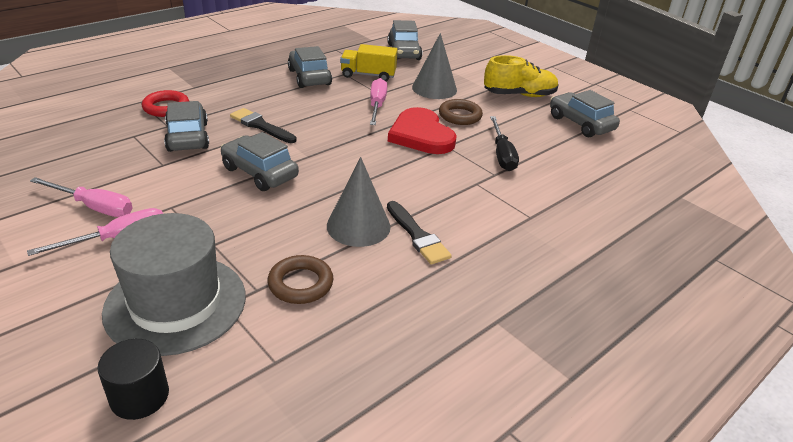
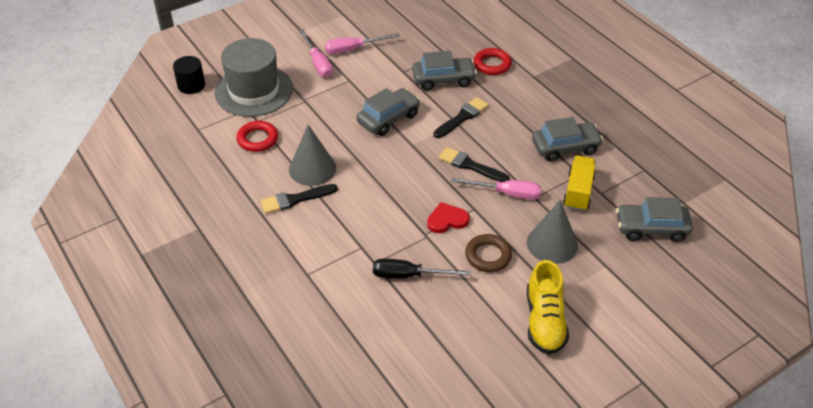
camera: 100 degrees right, 10 degrees up
(94, 207) = (353, 49): pink screwdriver -> pink screwdriver turned 45 degrees clockwise
(300, 284) = (257, 139): brown ring -> red ring
(340, 122) = (470, 165): none -> black brush
(421, 135) = (447, 220): red heart -> red heart, size x0.58
(580, 123) = (475, 365): grey car -> none

